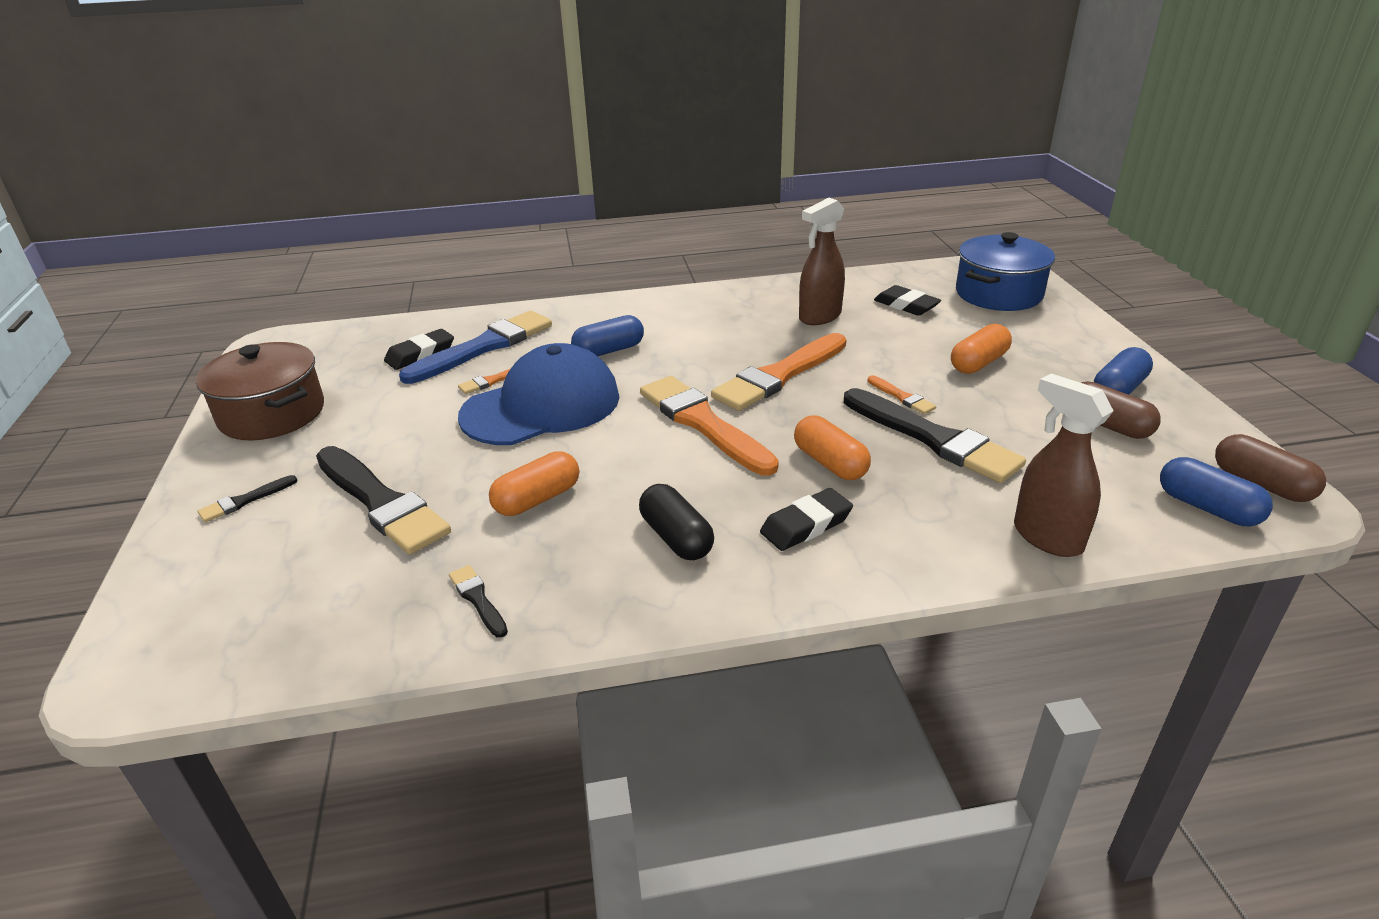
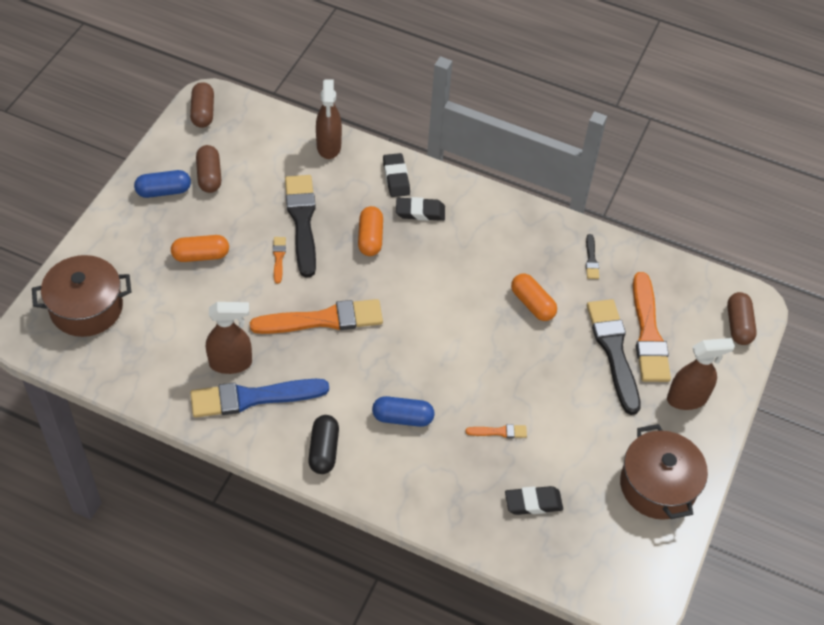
camera: 150 degrees left, 20 degrees up
(156, 630) = (738, 325): none -> brown capsule
(245, 501) = (687, 399): black brush -> brown spray bottle
(484, 347) = (483, 482): blue brush -> blue brush (253, 398)
(537, 499) = (532, 304): orange capsule -> orange capsule turned 60 degrees clockwise
(542, 406) = (484, 382): blue cap -> none
(676, 537) = (483, 240): black capsule -> black capsule (323, 450)
(703, 423) = (405, 306): orange brush -> orange brush (648, 333)
(906, 305) = (161, 337): black eraser -> black eraser (396, 178)
(998, 294) = (86, 308): blue pot -> brown pot
(1207, 508) = (244, 118): blue capsule -> none

